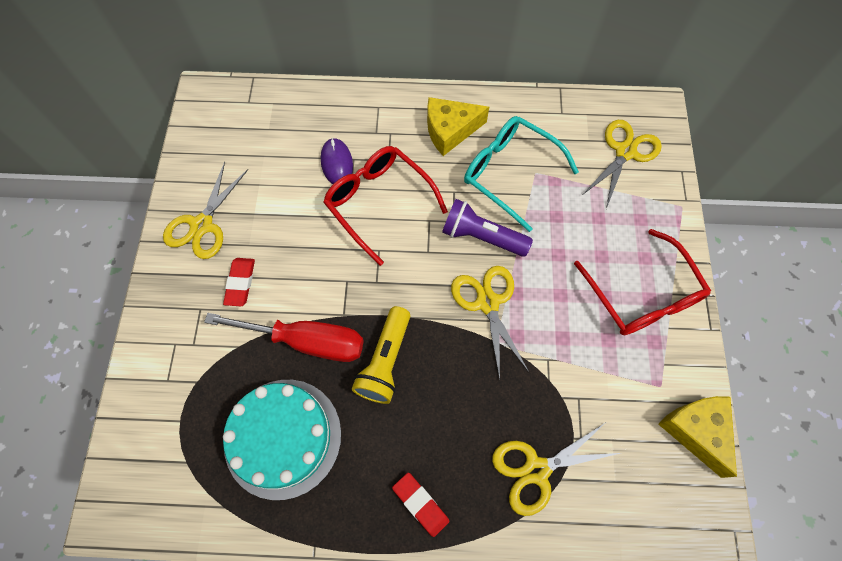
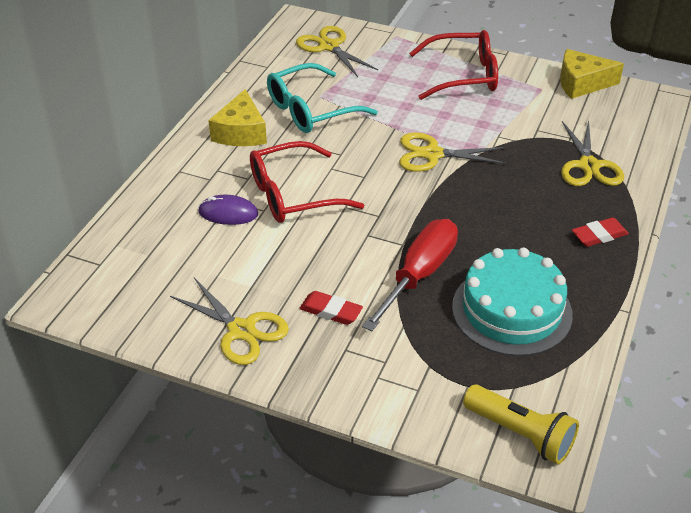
camera: 70 degrees left, 25 degrees down
(385, 361) = (462, 227): yellow flashlight -> yellow flashlight (520, 434)
(481, 236) = (366, 142): purple flashlight -> none

